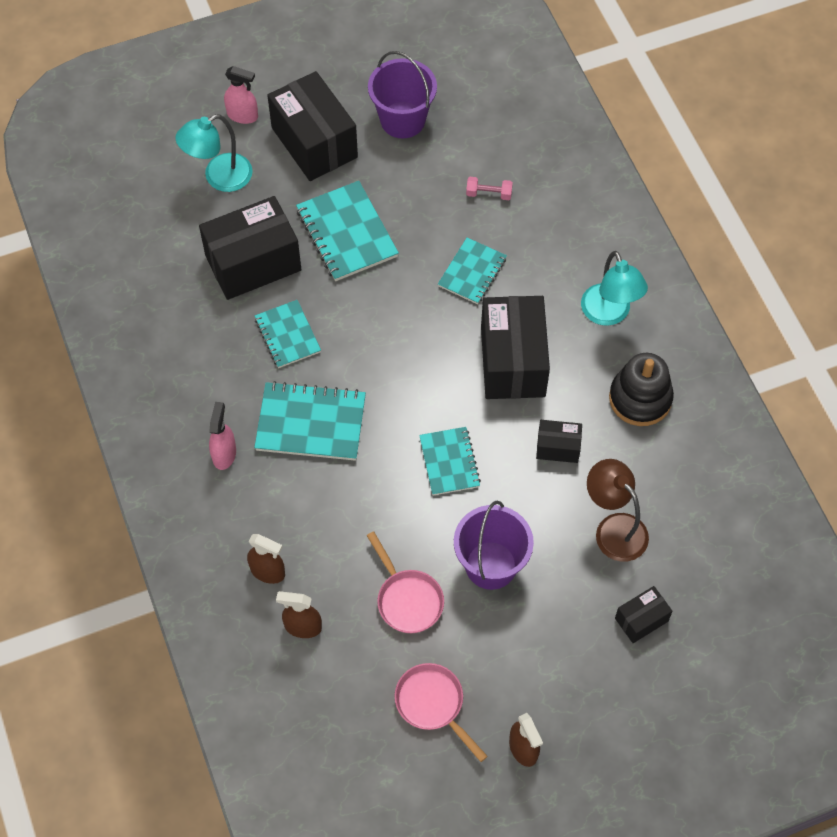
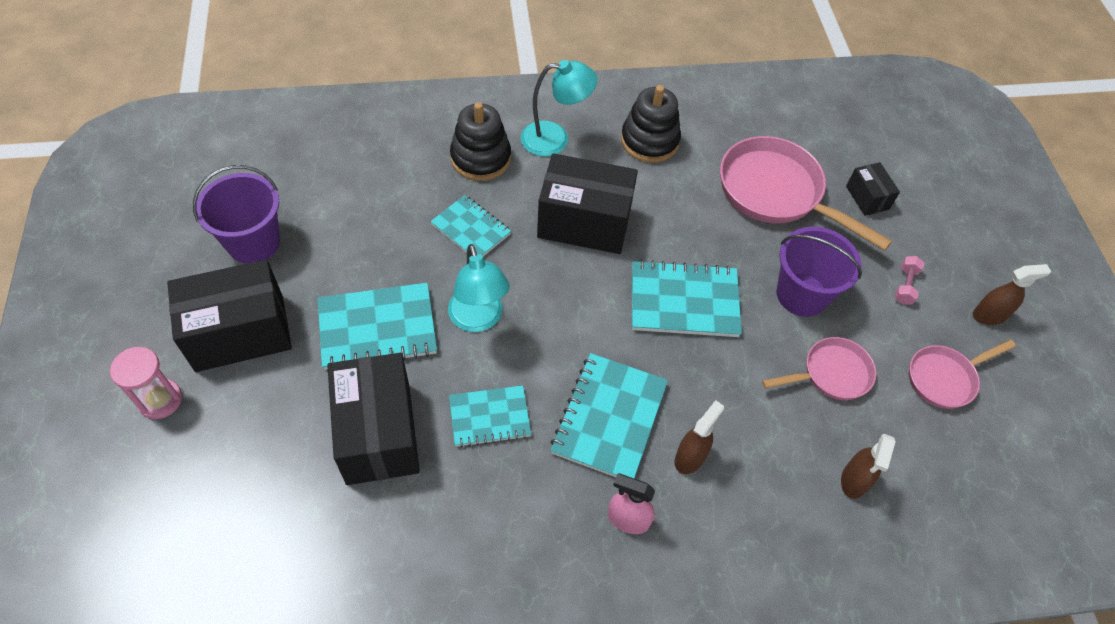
camera: 80 degrees left, 5 degrees down
(219, 177) = (239, 445): turquoise lamp -> turquoise lamp (478, 319)
(243, 115) = (160, 400): pink spray bottle -> pink hourglass
(268, 571) = (785, 502): brown spray bottle -> brown spray bottle (690, 457)
(449, 462) = (684, 301): turquoise notebook -> turquoise notebook, size x1.55
(489, 194) = (383, 193): pink dumbbell -> pink dumbbell (905, 286)
(558, 447) = (686, 212): black box -> none
(559, 258) = (480, 158): none -> black stacking toy
(614, 528) = (776, 193): brown lamp -> pink pan

